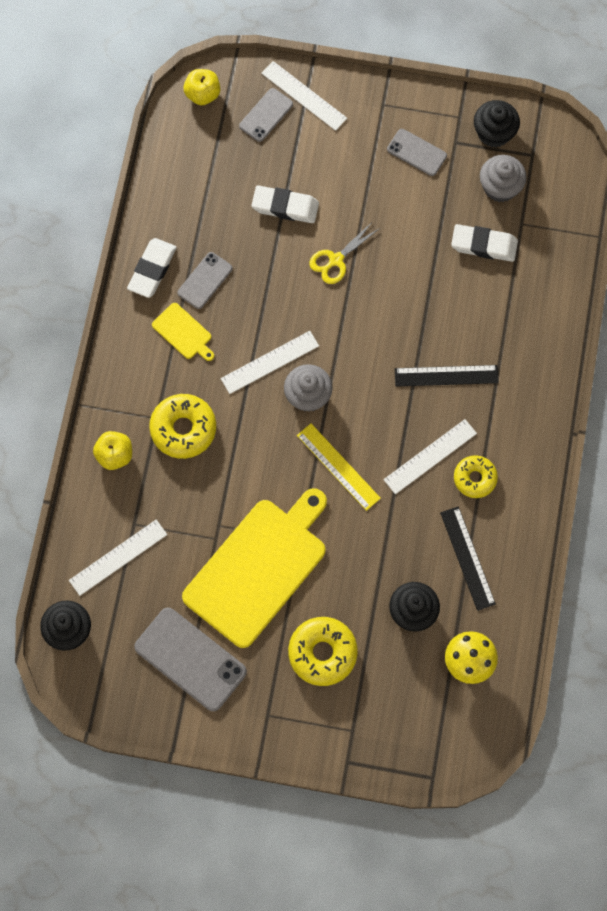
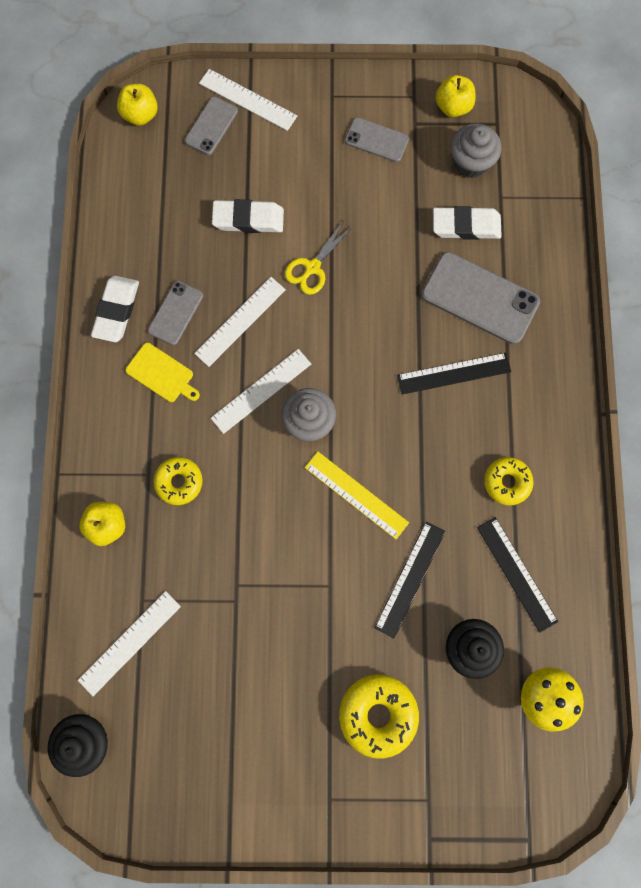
camera: 10 degrees left, 5 degrees up
(183, 429) = (179, 482): yellow donut -> yellow donut, size x0.65
(190, 659) = (230, 749): grey phone -> grey phone (480, 298)
(258, 568) = (288, 627): yellow cutting board -> none
(372, 546) = (410, 579): none -> black ruler
(430, 456) = (453, 466): white ruler -> white ruler (240, 321)
(494, 133) = (453, 107): black cupcake -> yellow apple

